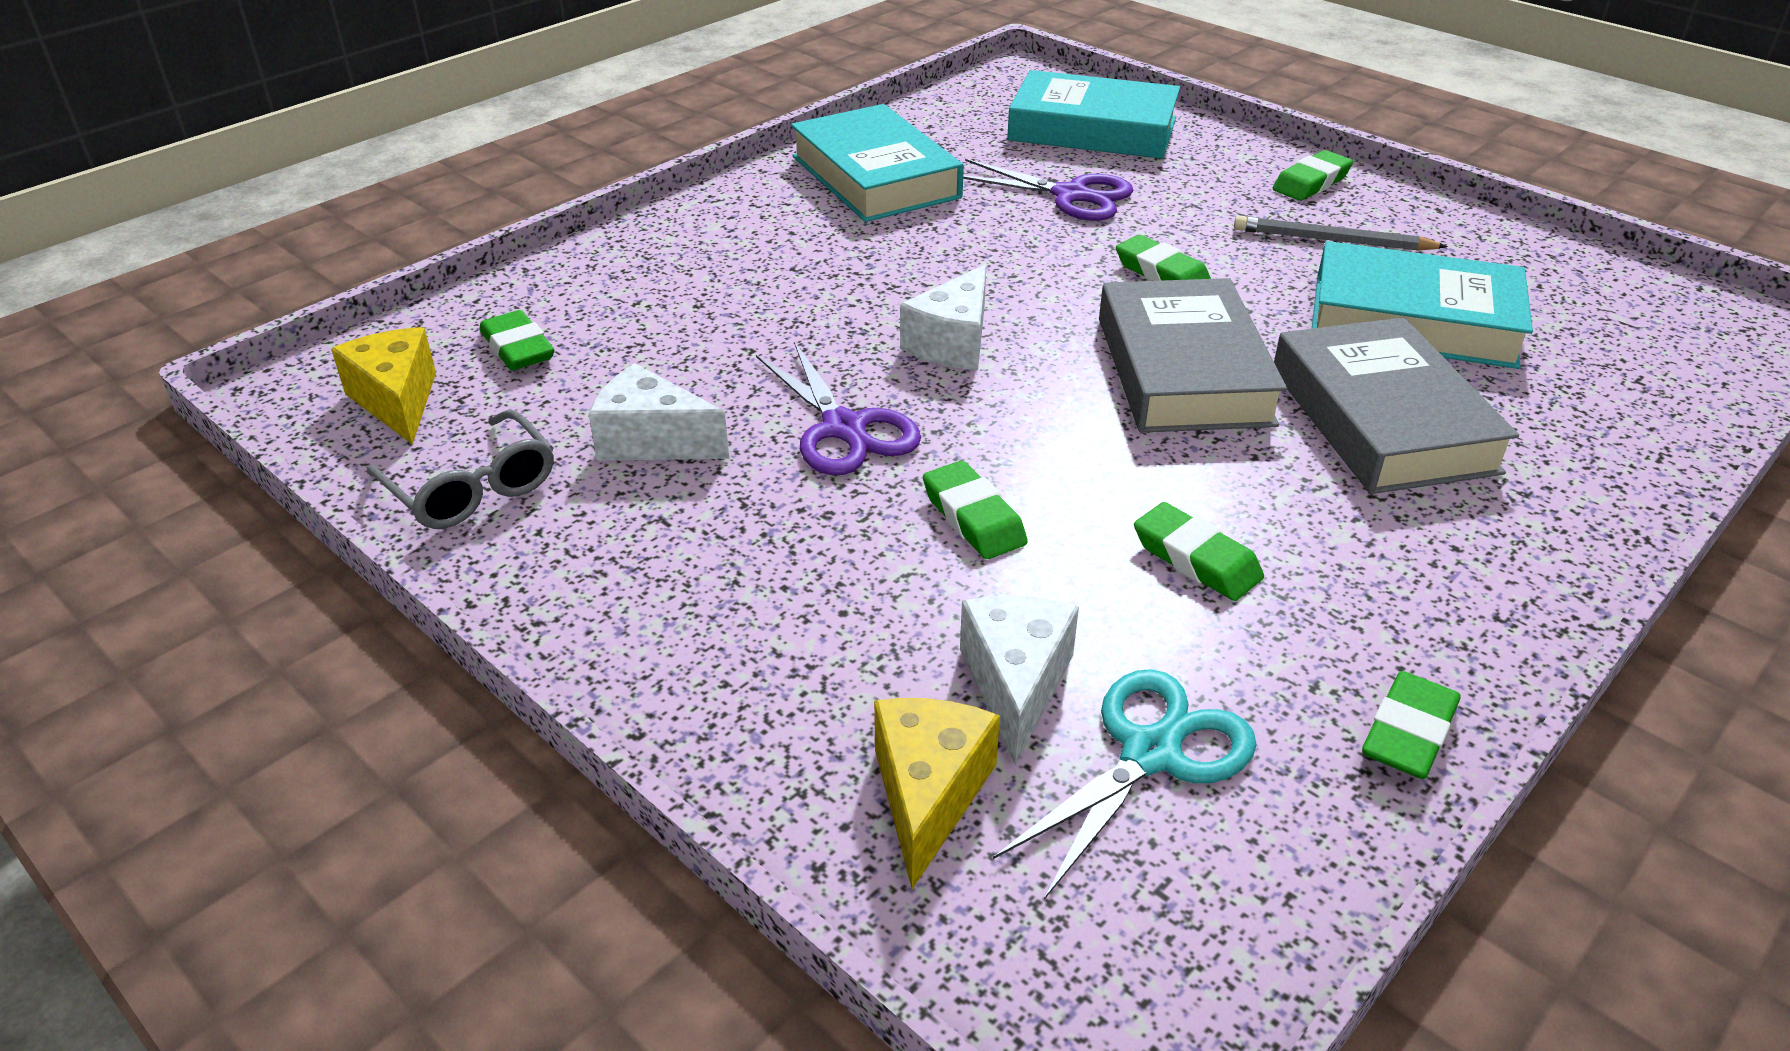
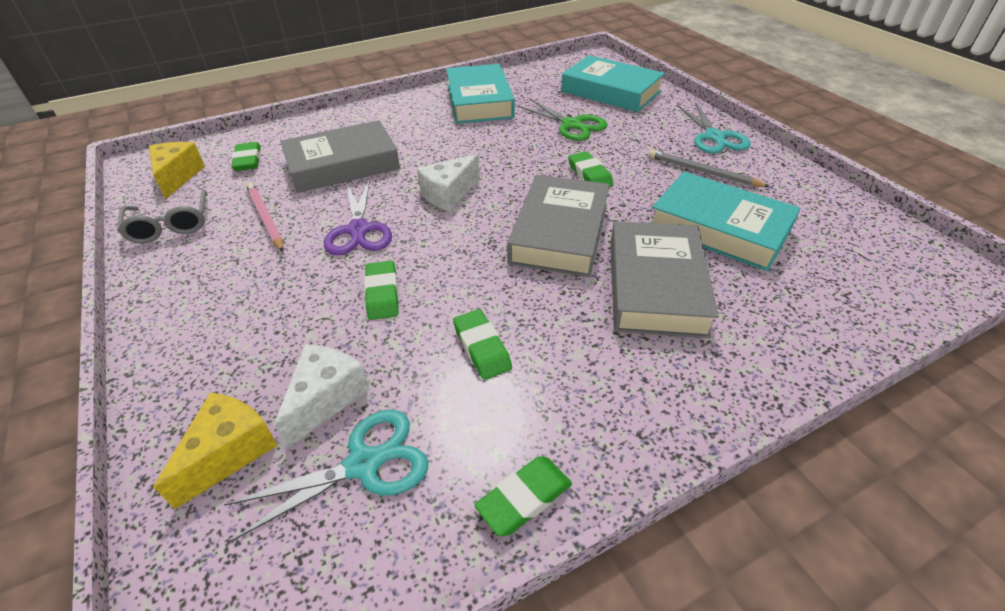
camera: 20 degrees right, 5 degrees up
(652, 441) = (266, 218): white cheese -> pink pencil
(714, 325) = (342, 164): none -> grey book
(1070, 195) = (571, 125): purple scissors -> green scissors
(1311, 183) = (714, 137): green eraser -> turquoise scissors

